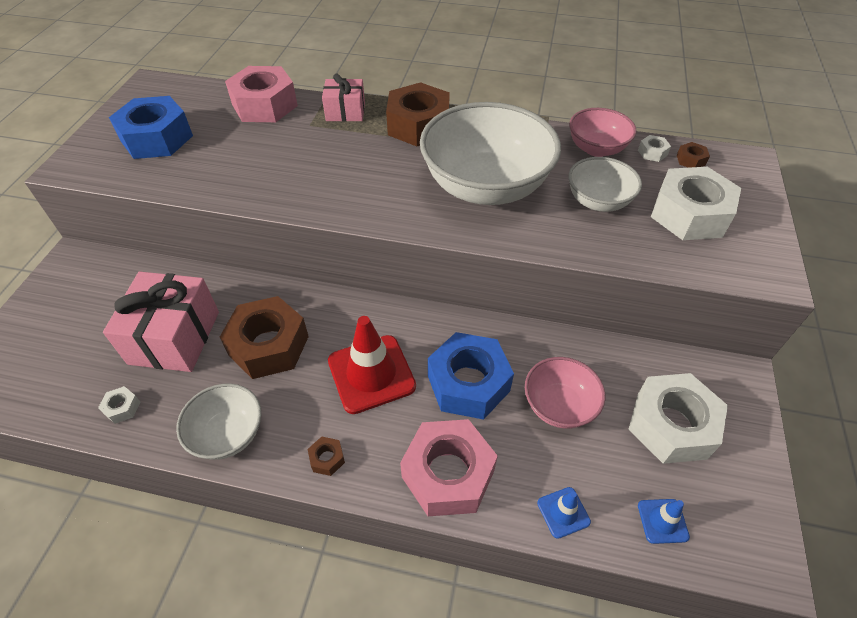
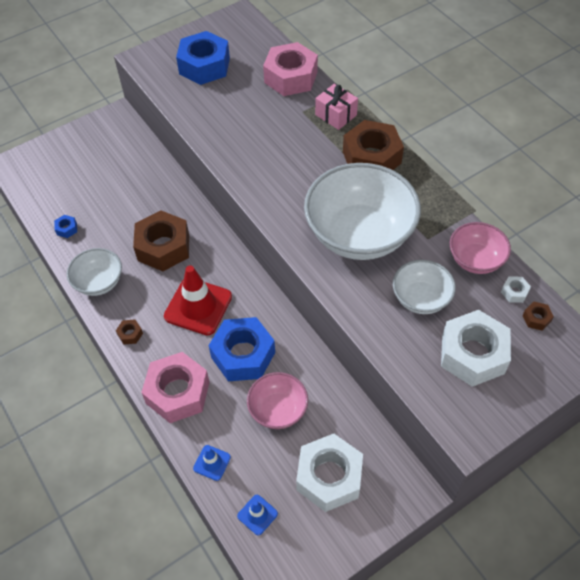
camera: 45 degrees right, 5 degrees up
(122, 408) = (67, 229): white nut -> blue nut
(174, 337) = (123, 206): pink gift -> none

